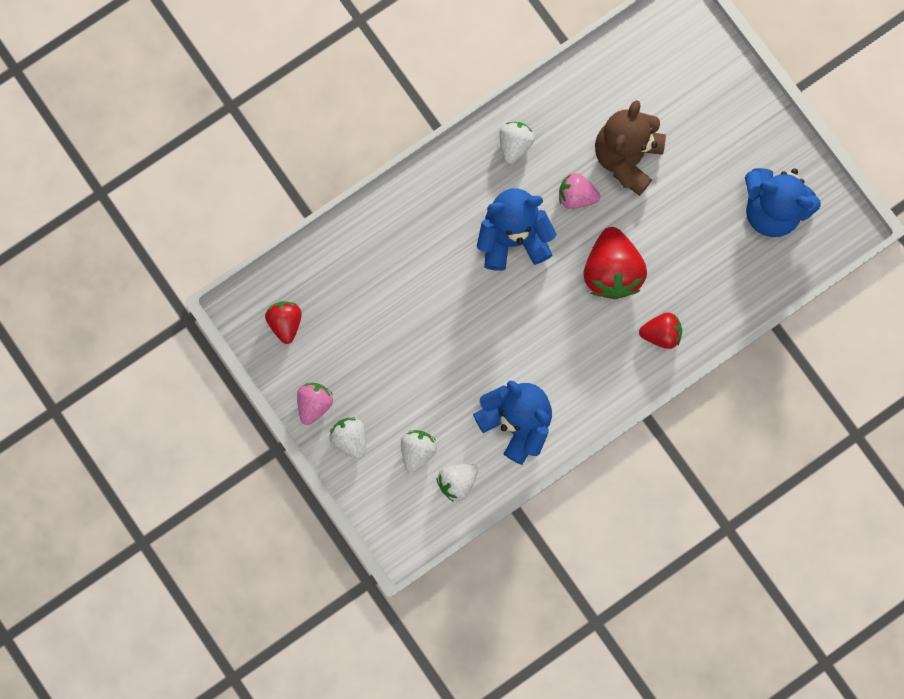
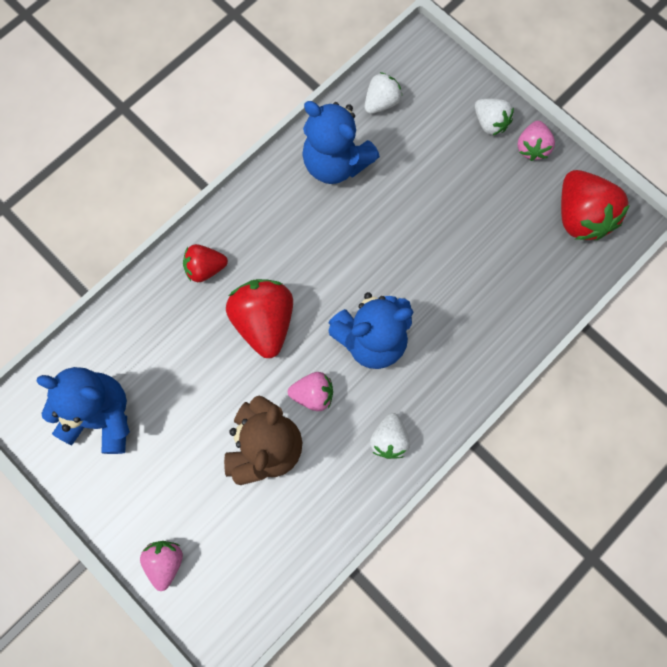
camera: 170 degrees right, 5 degrees down
(285, 323) = (580, 216): red strawberry -> red strawberry, size x1.73
(417, 451) = (424, 122): white strawberry -> none
(725, 77) = (165, 562): none -> pink strawberry

